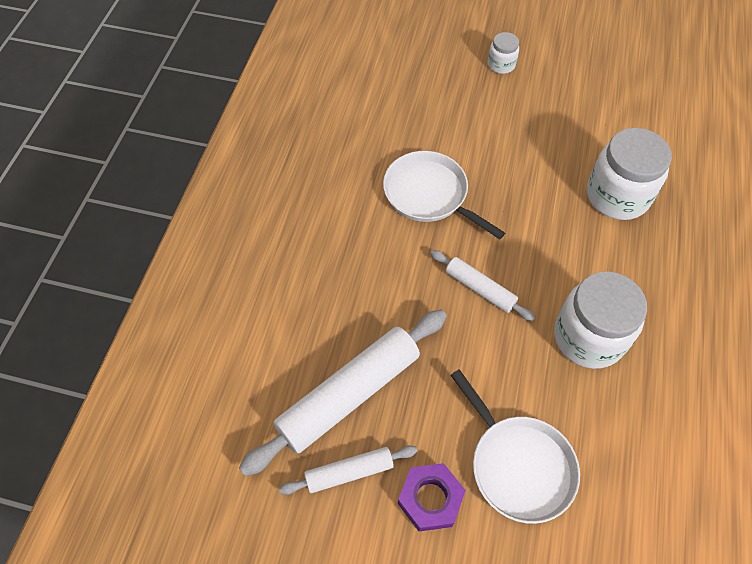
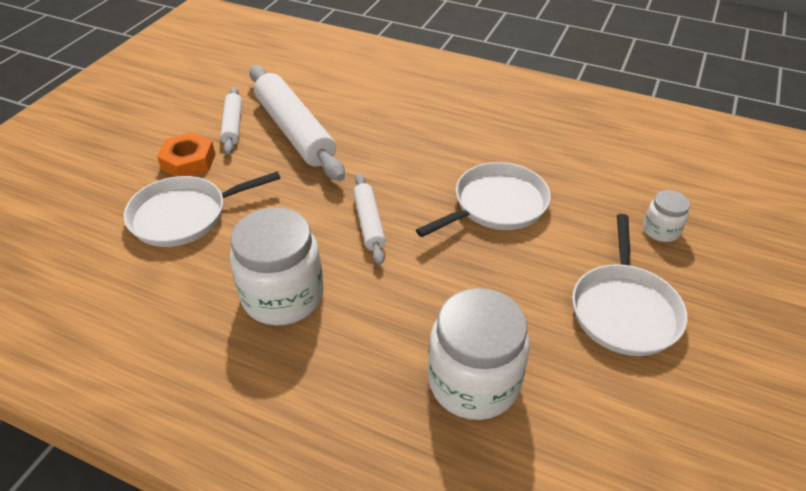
camera: 100 degrees right, 15 degrees down
(430, 499) = (188, 162): purple nut -> orange nut
(480, 289) = (369, 223): white rolling pin -> white rolling pin turned 60 degrees counterclockwise
(501, 65) = (723, 308): white jar -> white jar (661, 230)
(521, 115) = (624, 310): none -> white pan

